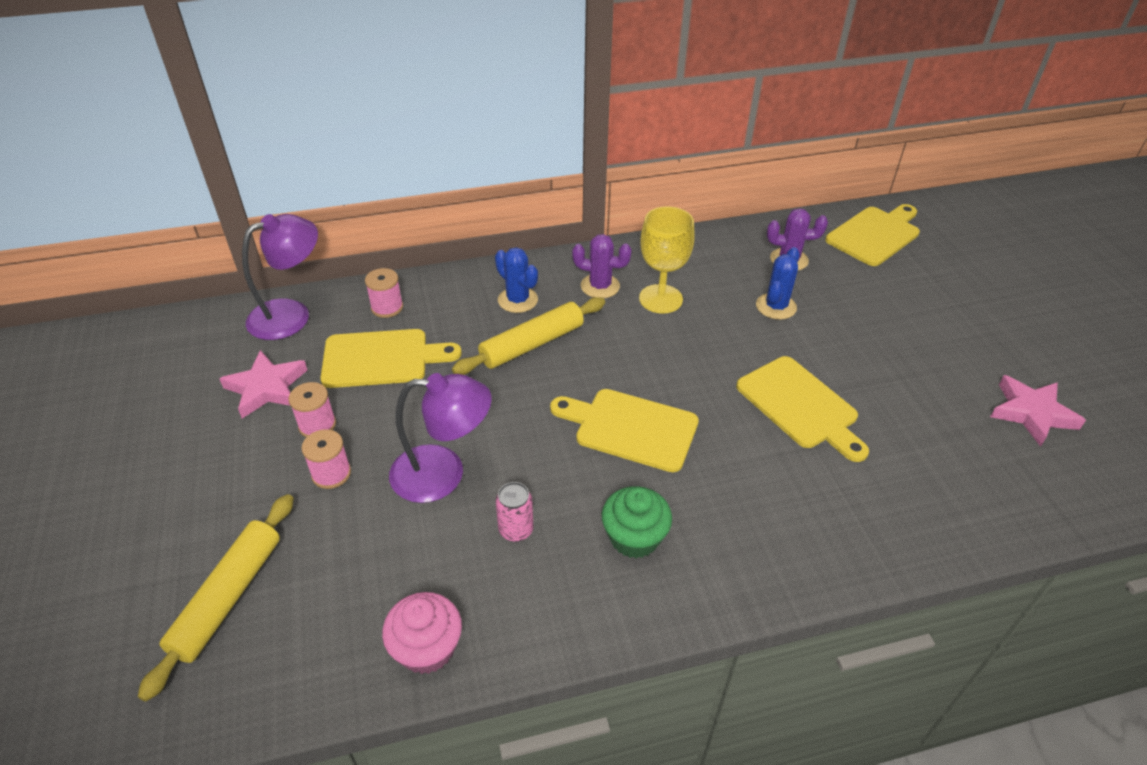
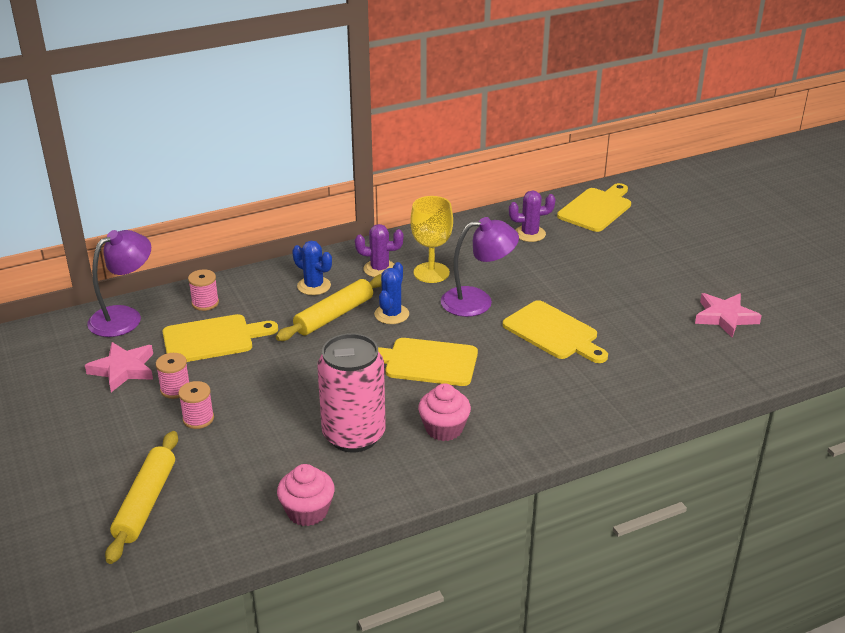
camera: 10 degrees left, 10 degrees down
(443, 474) = (287, 408): purple lamp -> purple lamp (477, 301)
(516, 530) = (354, 435): pink can -> pink can, size x2.35
(634, 537) = (444, 429): green cupcake -> pink cupcake
(776, 306) = (524, 268): blue cactus -> blue cactus (391, 314)

